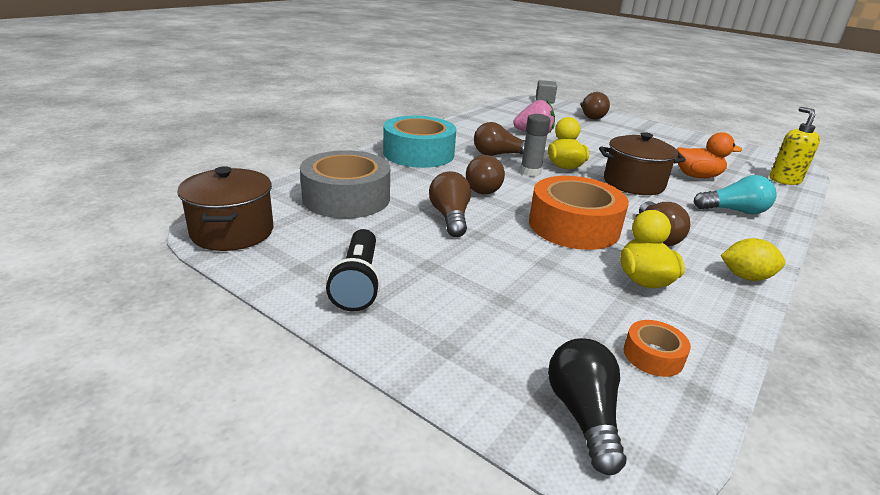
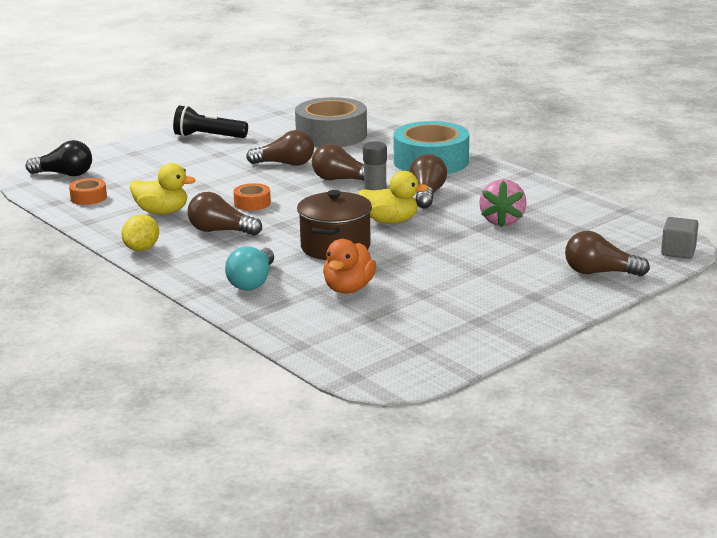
camera: 105 degrees right, 5 degrees down
(232, 232) = (287, 109): brown pot -> none
(573, 226) = (252, 203): orange tape -> orange tape, size x0.45
(784, 180) = (324, 345): yellow soap dispenser -> none

